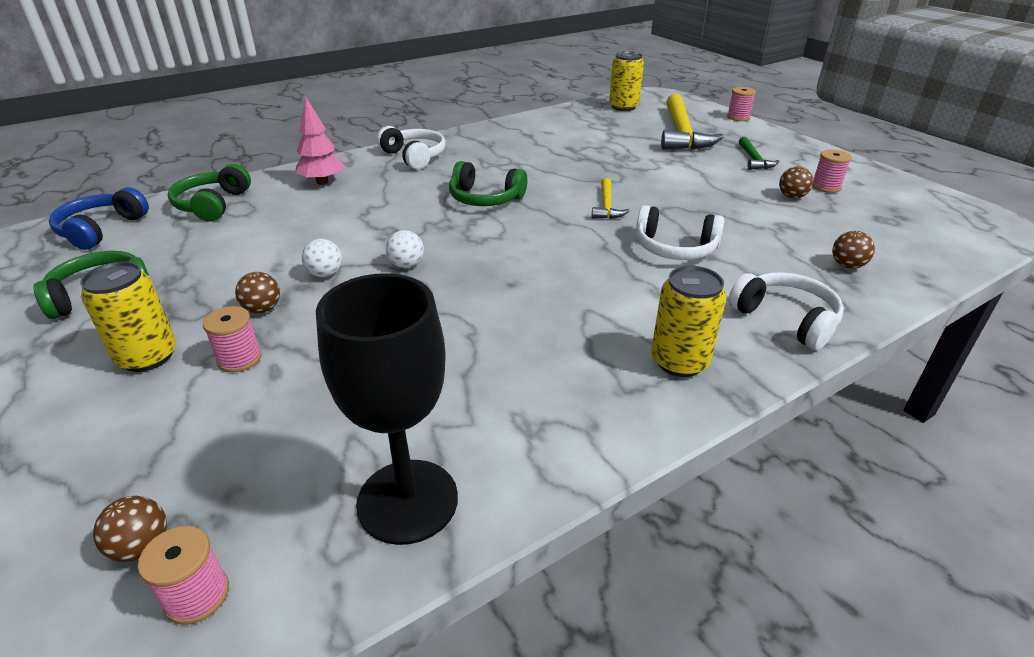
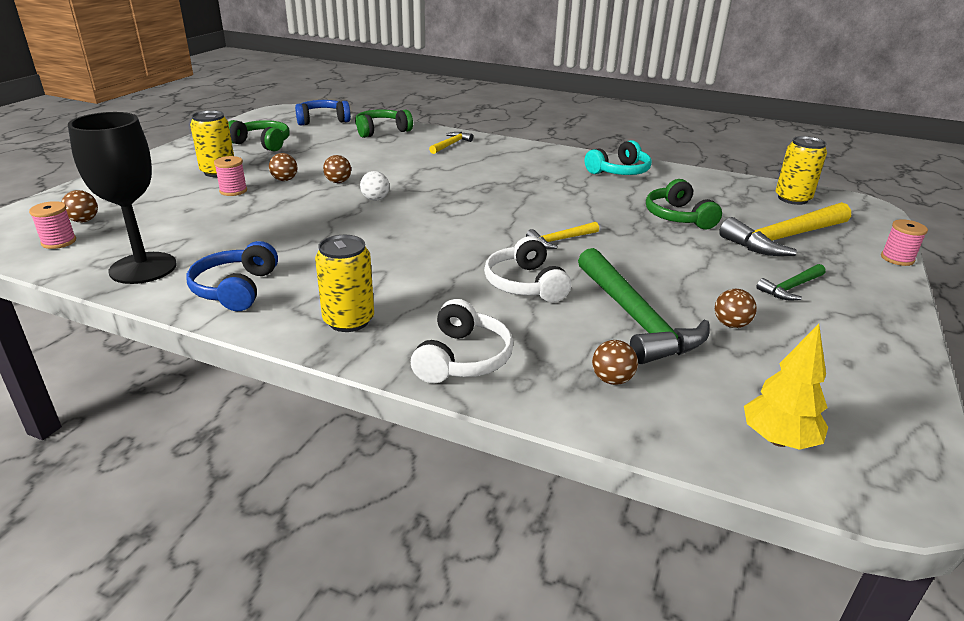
camera: 55 degrees right, 5 degrees down
(322, 182) = (451, 144): pink tree -> yellow hammer
(325, 274) = (338, 182): white ball -> brown ball
(414, 156) = (532, 156): white headphones -> none
(485, 198) = (503, 195): green headphones -> green headphones (678, 217)
(501, 137) = (619, 171): none -> turquoise headphones
(546, 424) = (236, 289): none -> blue headphones
(763, 225) = (635, 318): none -> green hammer
(826, 187) = (795, 342): pink spool -> none
(939, 238) = (778, 440): none -> yellow tree

